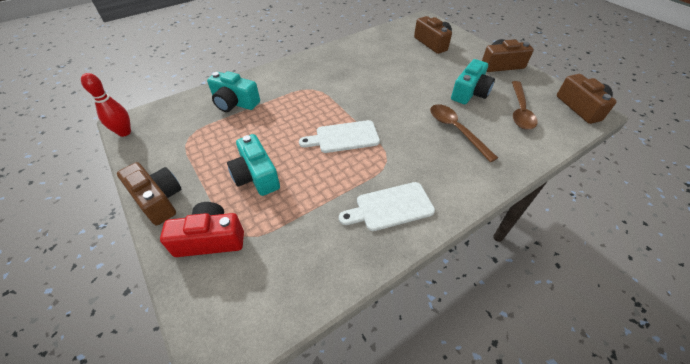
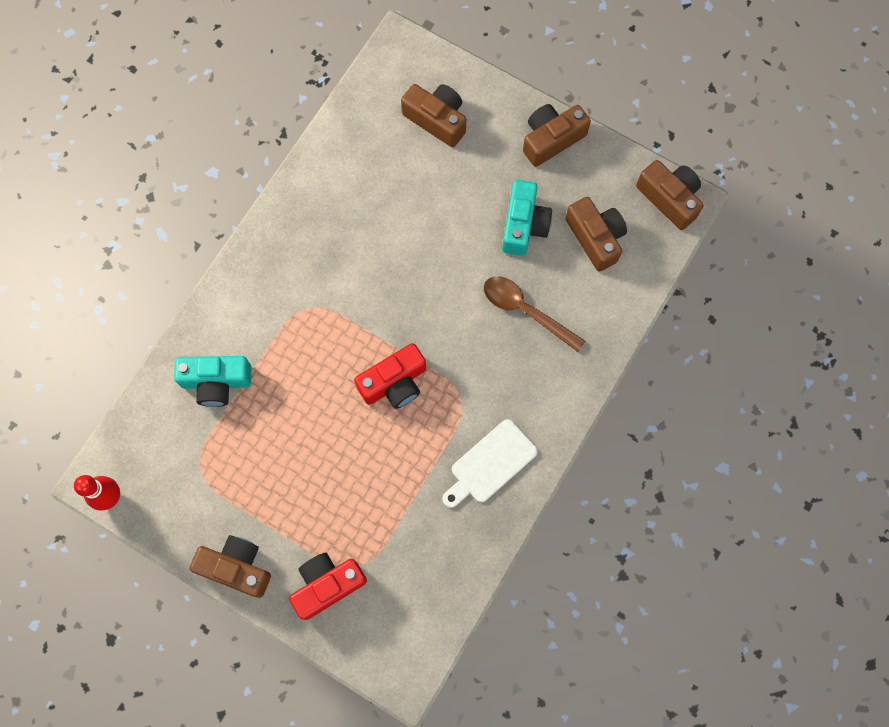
camera: 25 degrees left, 25 degrees up
(256, 176) = (323, 488): turquoise camera -> none
(344, 137) = (394, 383): white cutting board -> red camera
(520, 111) = (595, 238): brown spoon -> brown camera

